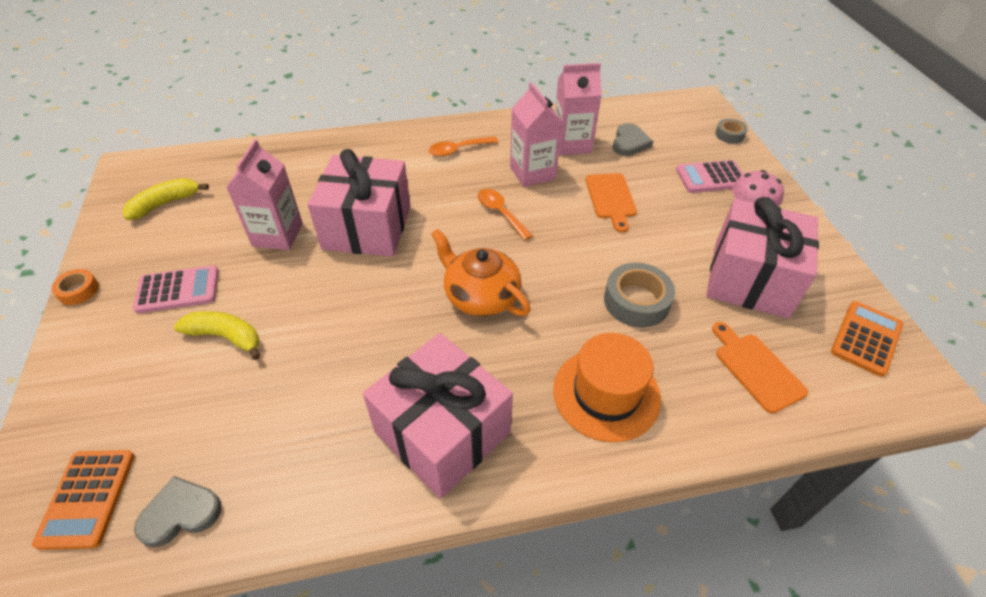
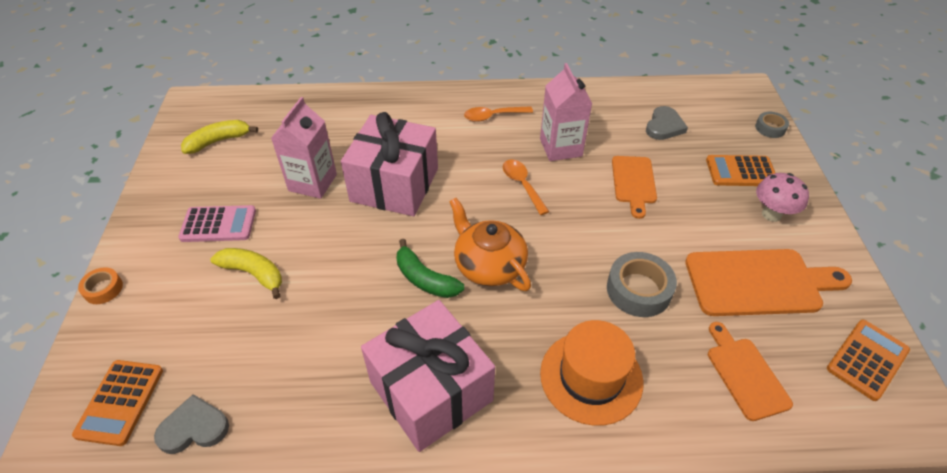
camera: 10 degrees right, 0 degrees up
(78, 290) = (135, 214): orange tape -> orange tape (103, 289)
(416, 318) = (425, 279): none -> green banana
(572, 144) = (605, 122): pink carton -> none
(711, 177) = (741, 171): pink calculator -> orange calculator
(750, 279) = (758, 282): pink gift -> orange cutting board

